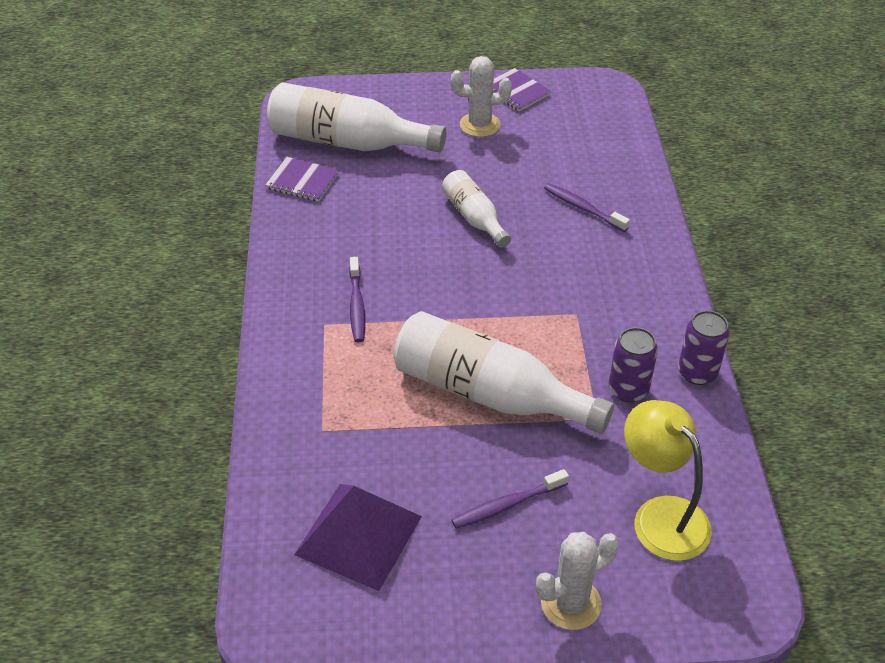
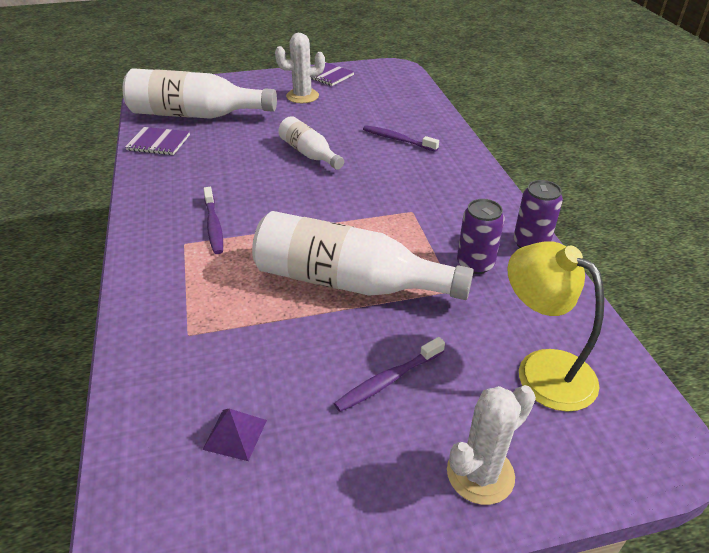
camera: 10 degrees left, 5 degrees down
(358, 535) = (235, 434): purple pyramid -> purple pyramid, size x0.47

